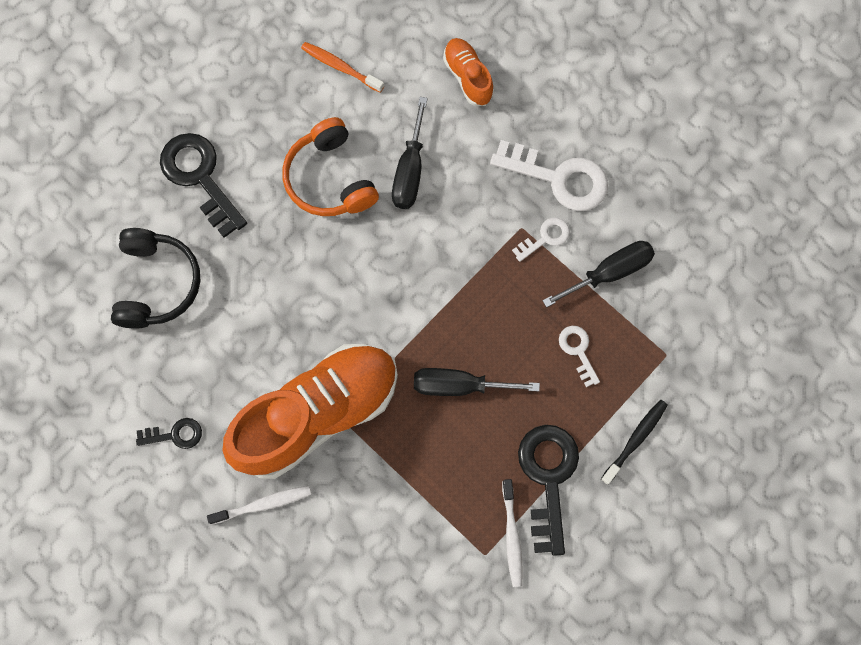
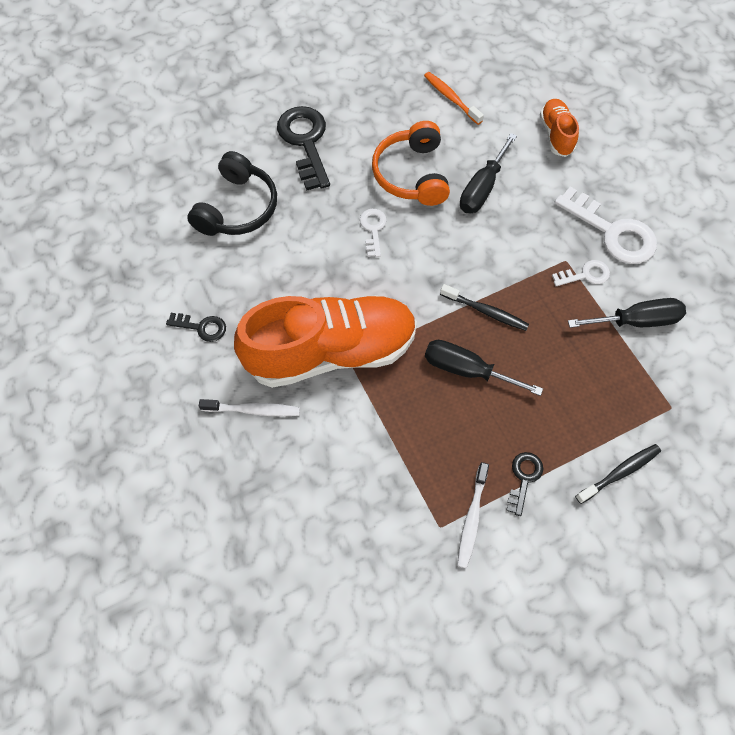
camera: 20 degrees right, 10 degrees down
(458, 314) = (486, 311): none -> black toothbrush
(548, 478) = (523, 478): black key -> black key, size x0.52
(578, 351) = (587, 377): white key -> white key (373, 229)

